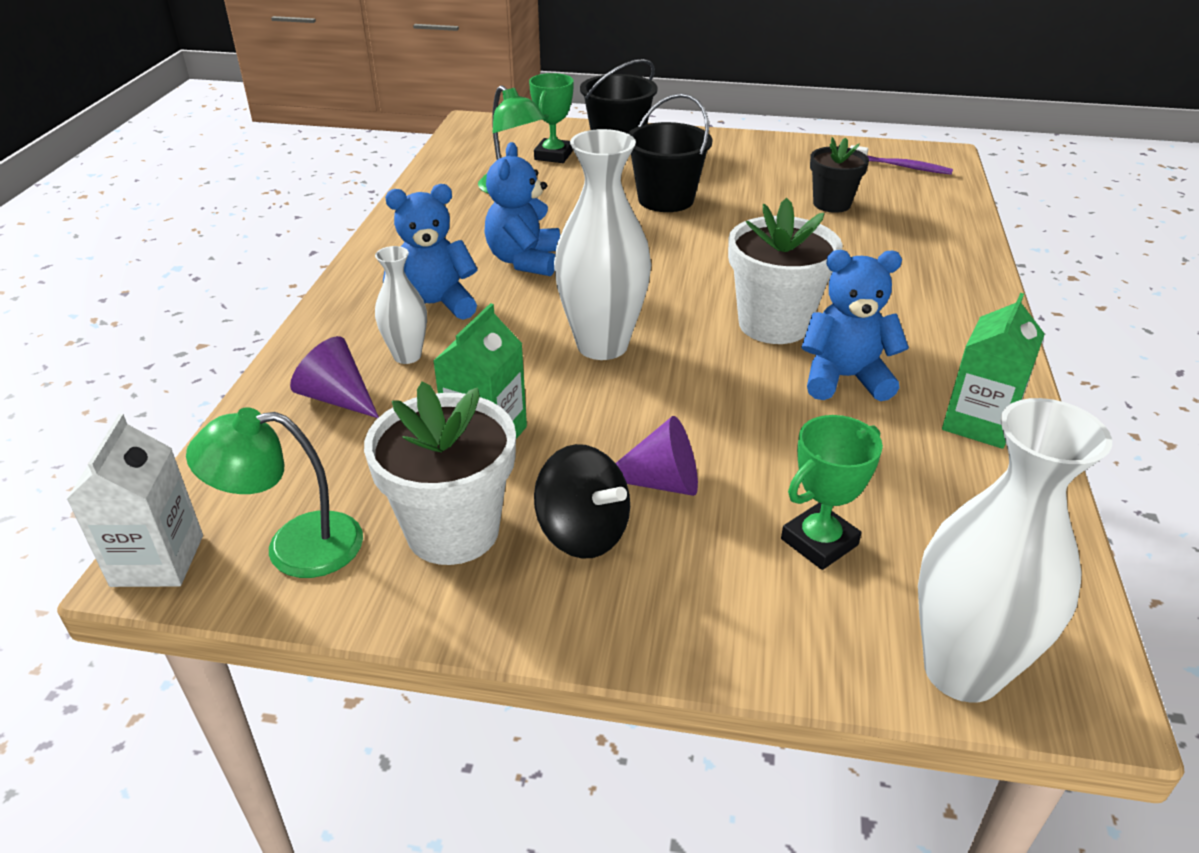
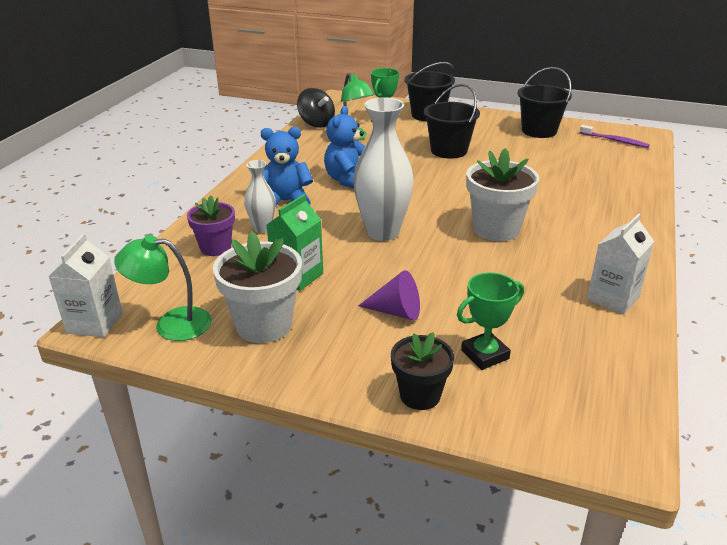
camera: 10 degrees right, 5 degrees down
(337, 398) = (215, 248): purple cone -> purple flower pot
(583, 533) = (340, 334): black spinning top -> black spinning top (316, 123)
(789, 158) = (539, 131): none -> black bucket
(831, 204) = (558, 160): black flower pot -> black flower pot (420, 395)
(844, 378) = (532, 264): blue teddy bear -> none
(962, 671) = (552, 434): white vase -> none
(978, 423) = (613, 298): green carton -> white carton

